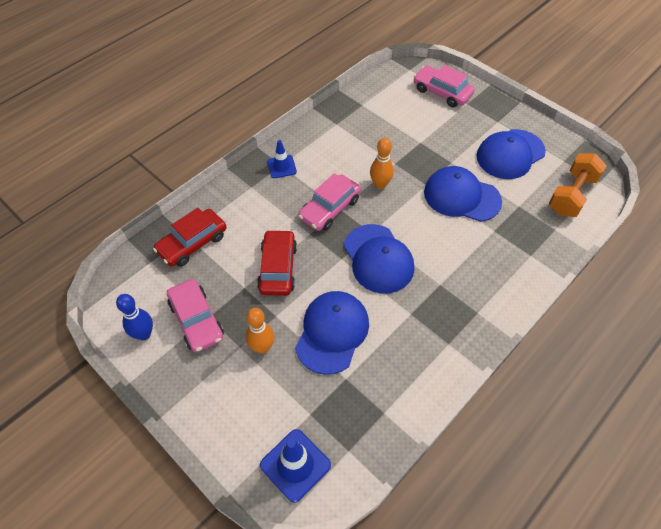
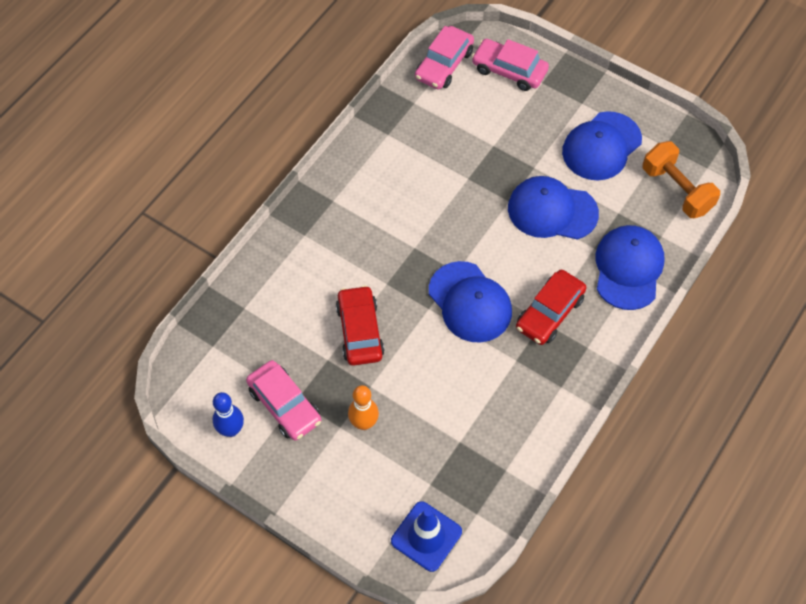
camera: 10 degrees left, 5 degrees up
(192, 243) = (254, 316): red car -> red car (549, 313)
(281, 167) = (334, 203): blue traffic cone -> none
(329, 208) = (403, 249): pink car -> pink car (444, 64)
(332, 332) = (435, 395): blue cap -> blue cap (628, 268)
(380, 184) = (455, 209): orange bowling pin -> none
(571, 195) = (676, 190): orange dumbbell -> orange dumbbell turned 60 degrees counterclockwise

